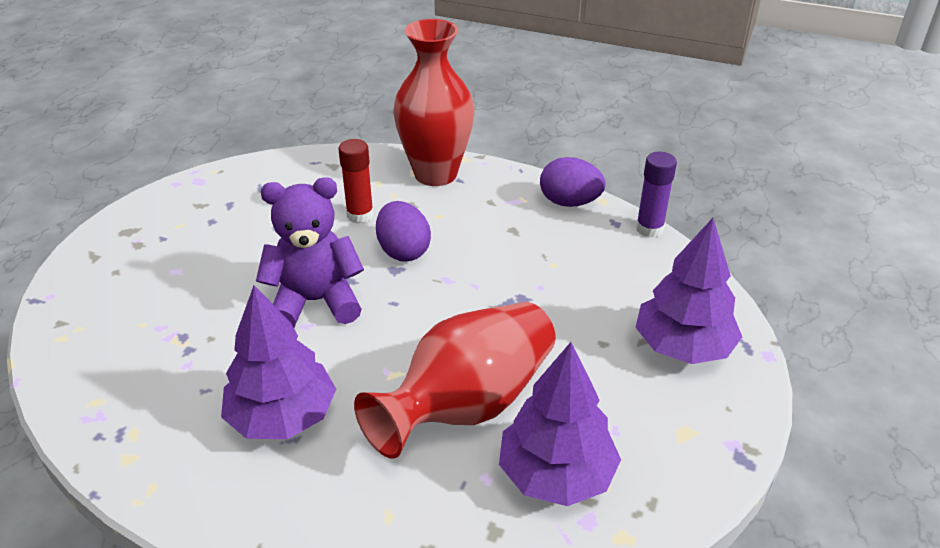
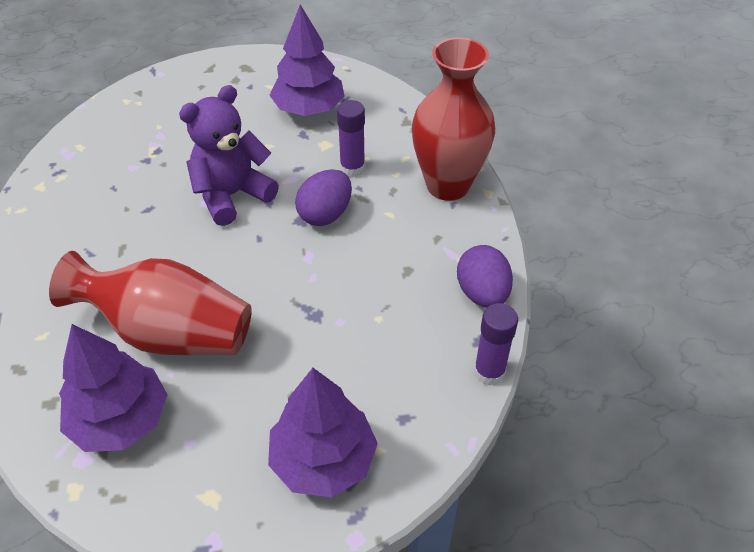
camera: 60 degrees right, 10 degrees up
(282, 417) = (106, 237): purple tree -> purple tree (308, 109)
(315, 301) = (232, 195): purple teddy bear -> purple teddy bear turned 90 degrees counterclockwise
(360, 215) = (352, 168): red glue stick -> purple glue stick

